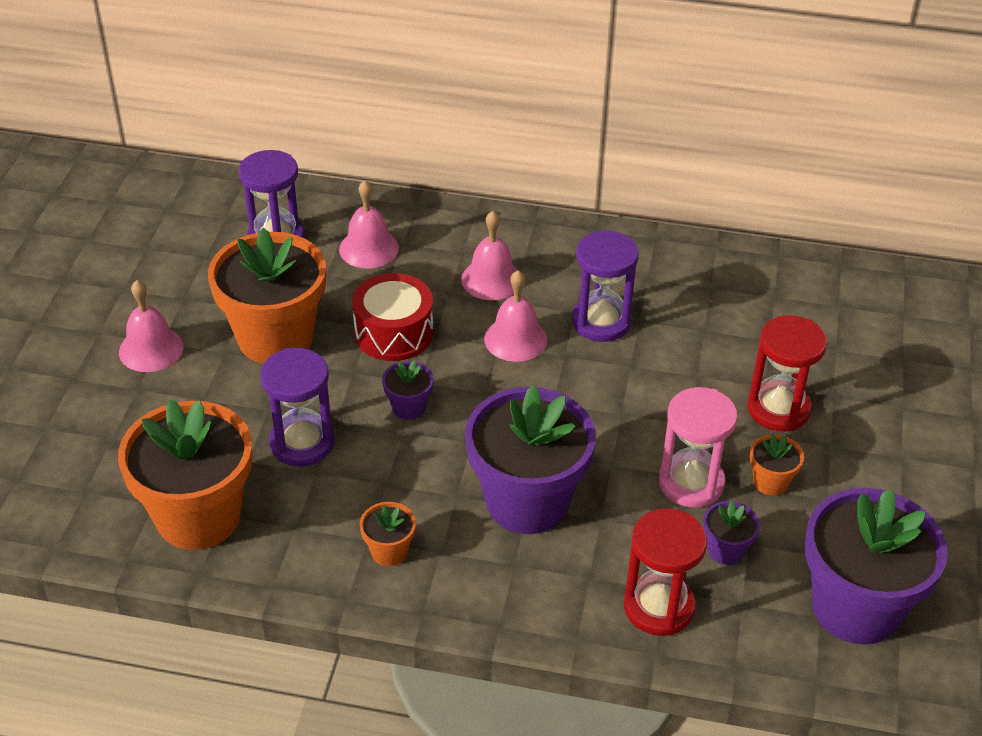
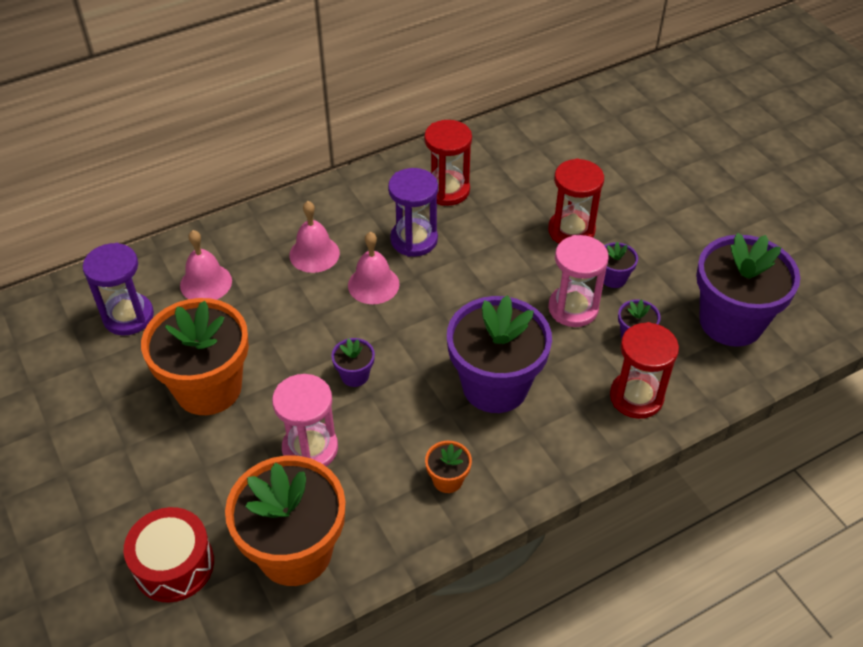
camera: 40 degrees left, 5 degrees up
(151, 349) = (122, 457): pink bell -> none
(302, 443) = (310, 448): purple hourglass -> pink hourglass
(393, 333) = (289, 331): red drum -> red drum (174, 565)
(688, 295) = (447, 190): none -> red hourglass
(770, 482) = (613, 278): orange flower pot -> purple flower pot

